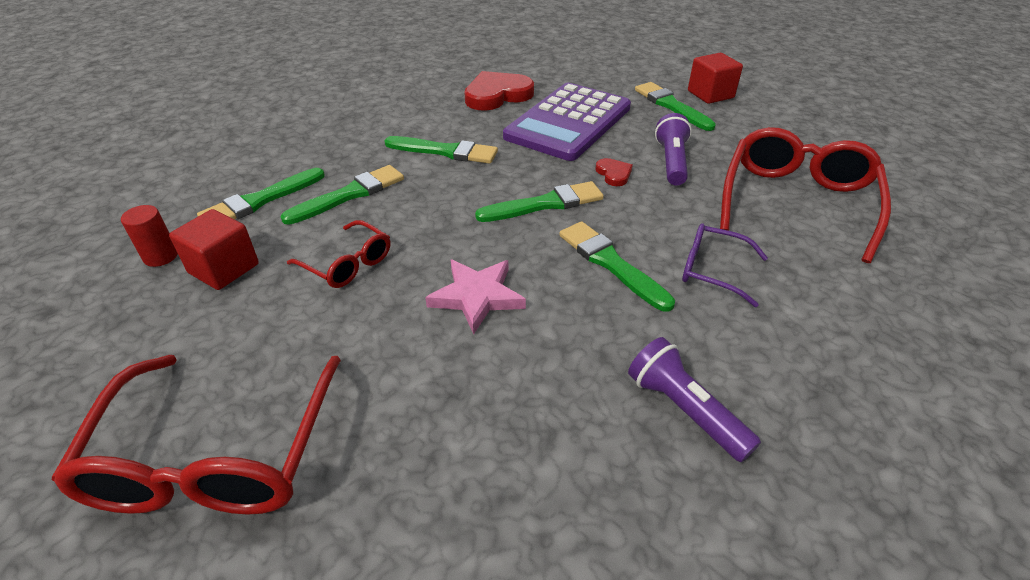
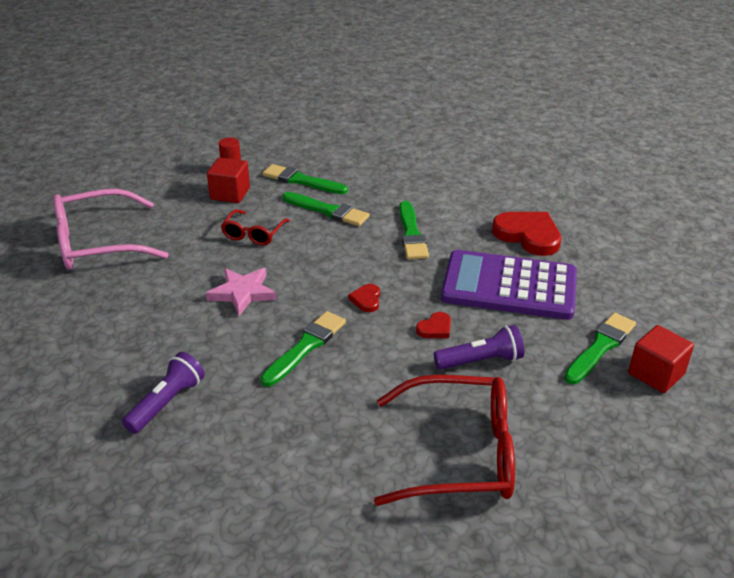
camera: 70 degrees right, 5 degrees down
(216, 456) = (97, 243): red glasses -> pink glasses
(545, 204) = (366, 300): green brush -> red heart
(712, 270) = (322, 403): purple glasses -> none

